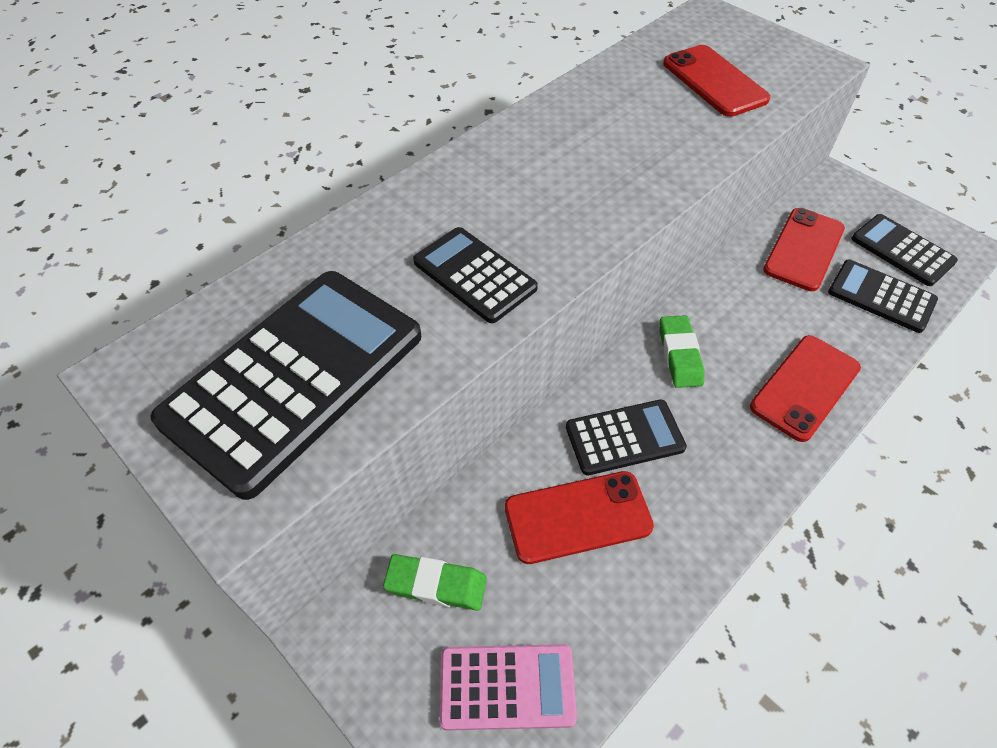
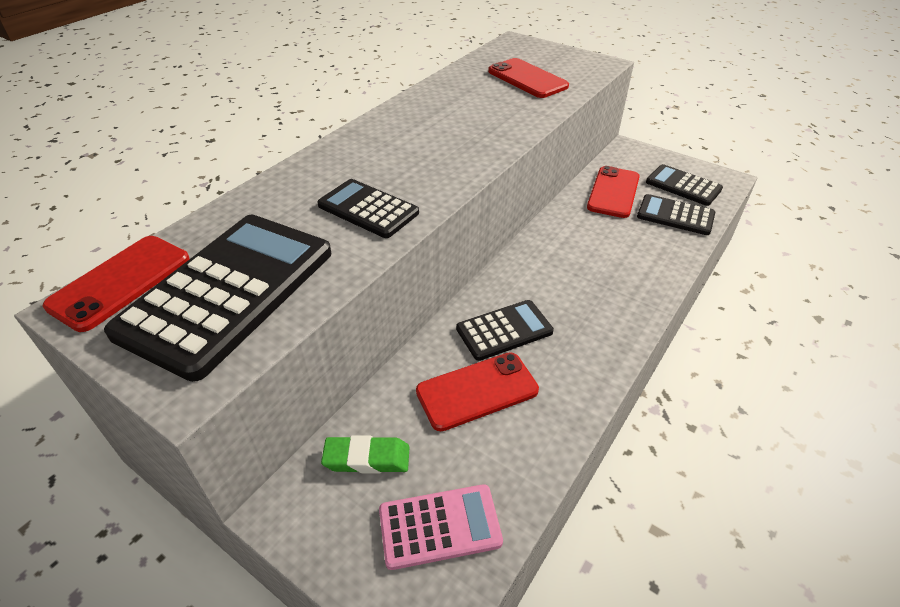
camera: 10 degrees left, 10 degrees down
(679, 355) = (536, 269): green eraser -> none
(805, 387) = (634, 279): red phone -> red phone (120, 282)

